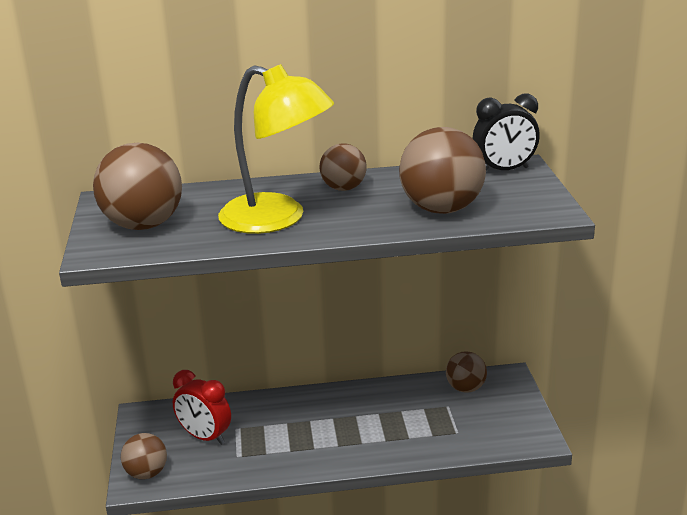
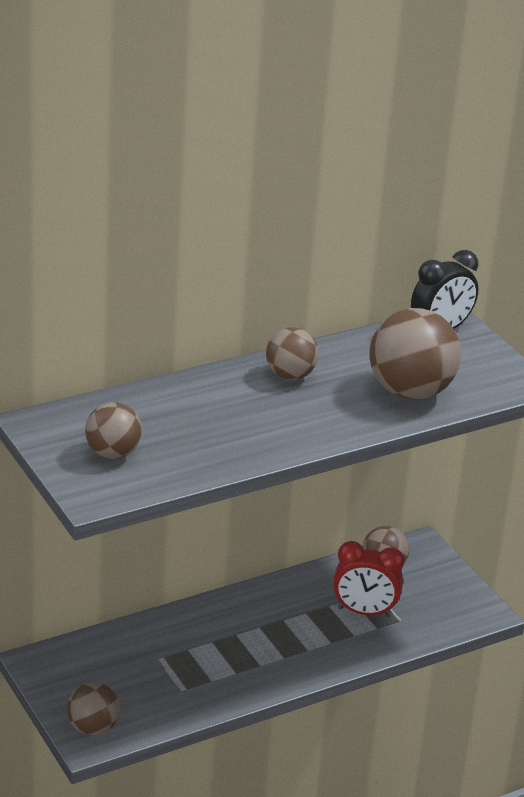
camera: 25 degrees left, 5 degrees up
(143, 225) = (112, 453): brown ball -> brown ball, size x0.58
(205, 437) = (130, 675): red clock -> red clock (364, 612)
(277, 219) = (251, 426): yellow lamp -> none

